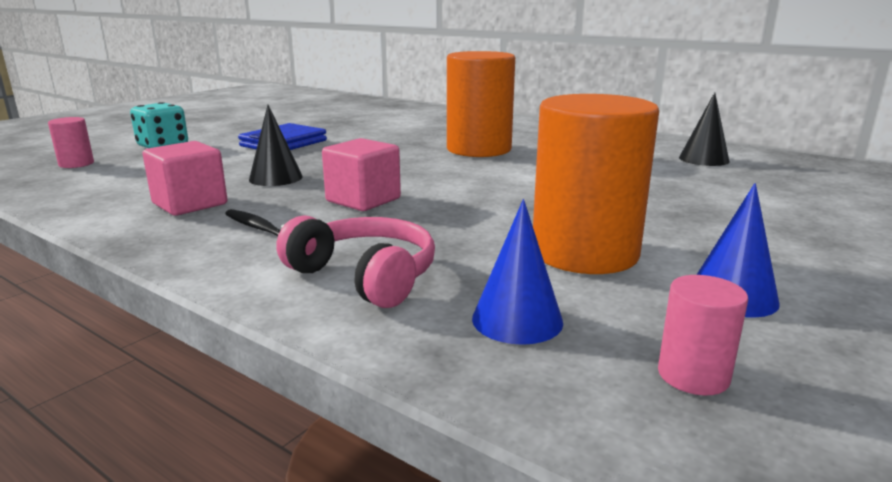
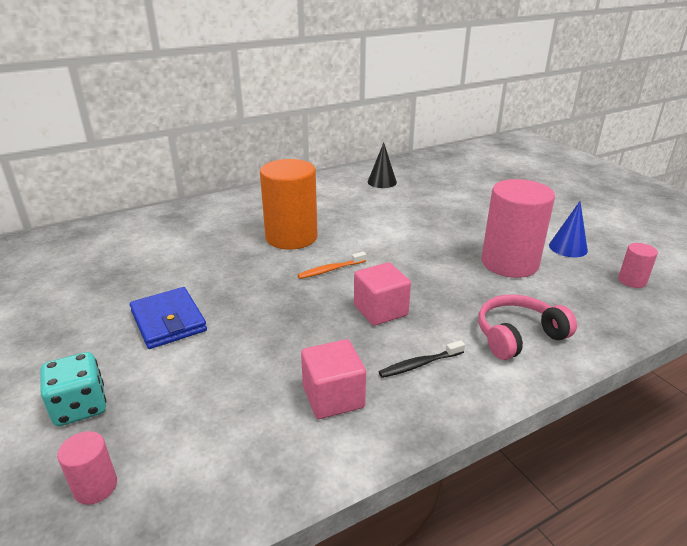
camera: 65 degrees left, 10 degrees up
(276, 178) = (290, 341): black cone -> none
(428, 171) = (330, 270): none -> orange toothbrush
(517, 320) = (581, 304): blue cone -> none
(584, 253) = (509, 263): orange cylinder -> pink cylinder

